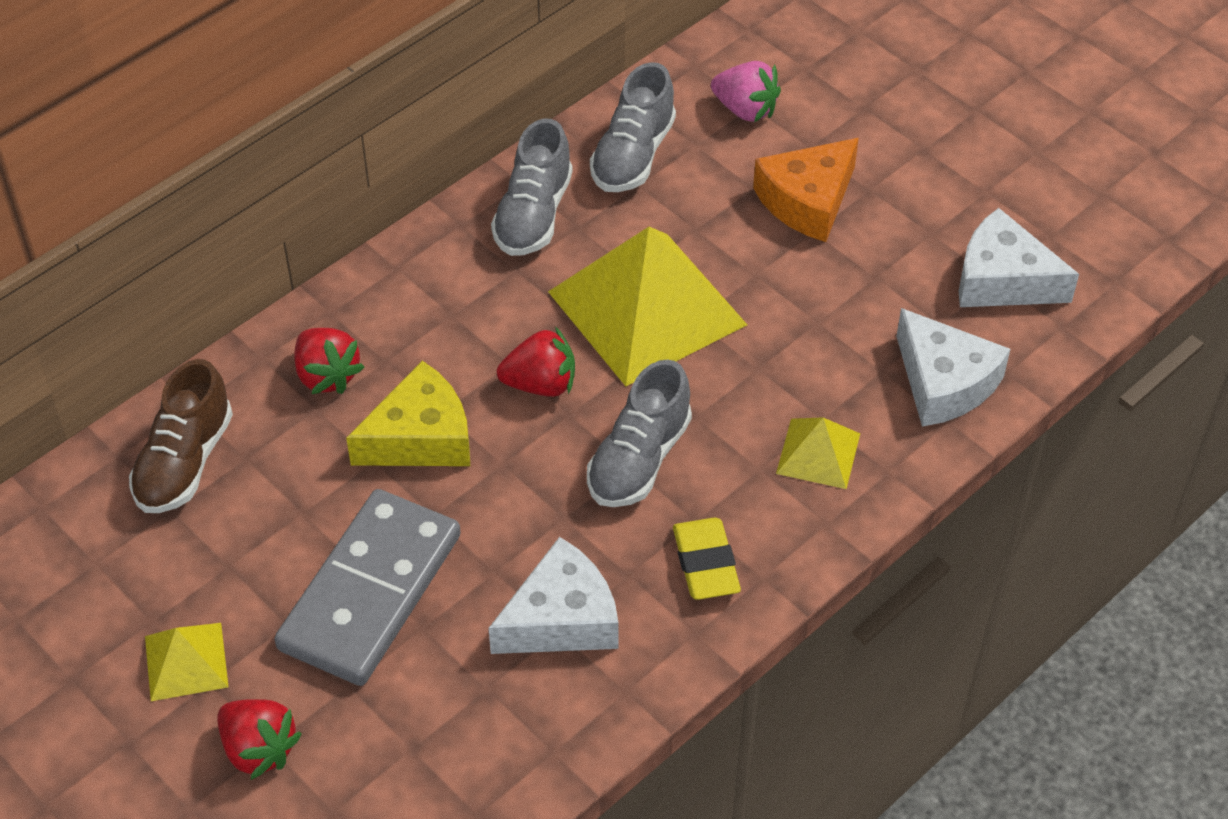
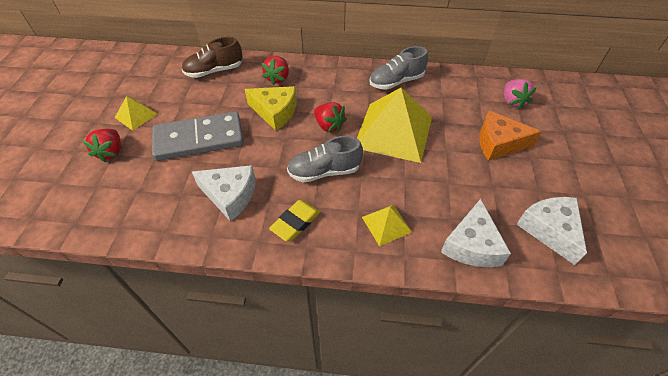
camera: 50 degrees right, 0 degrees up
(633, 155) = (452, 88): grey shoe -> none

